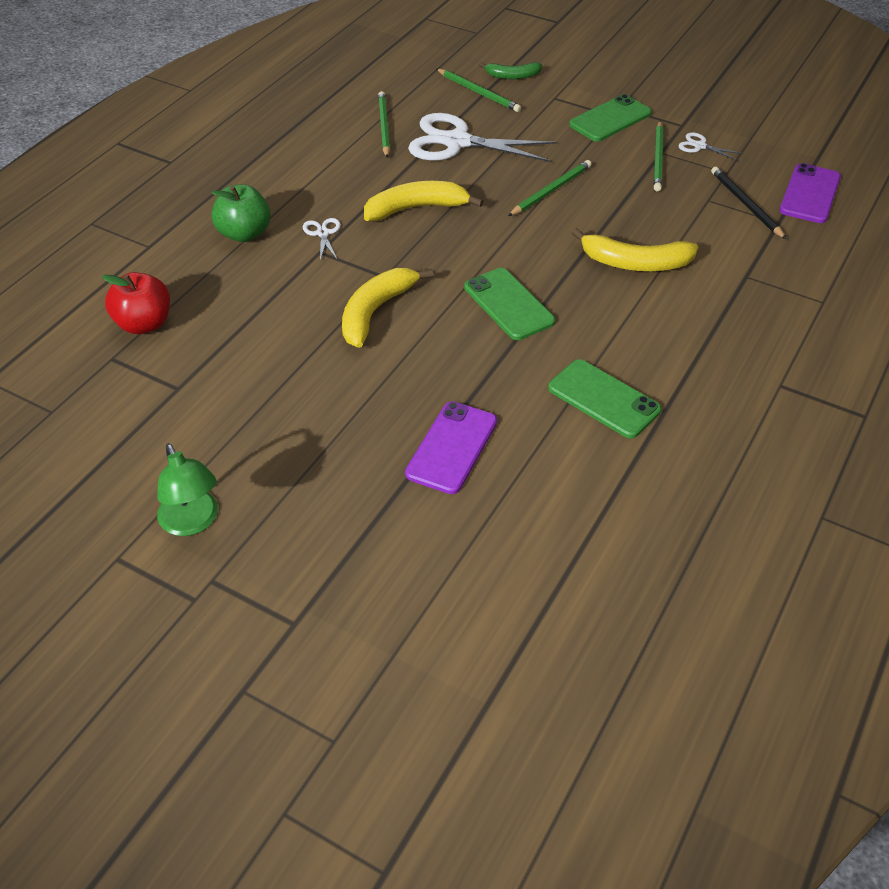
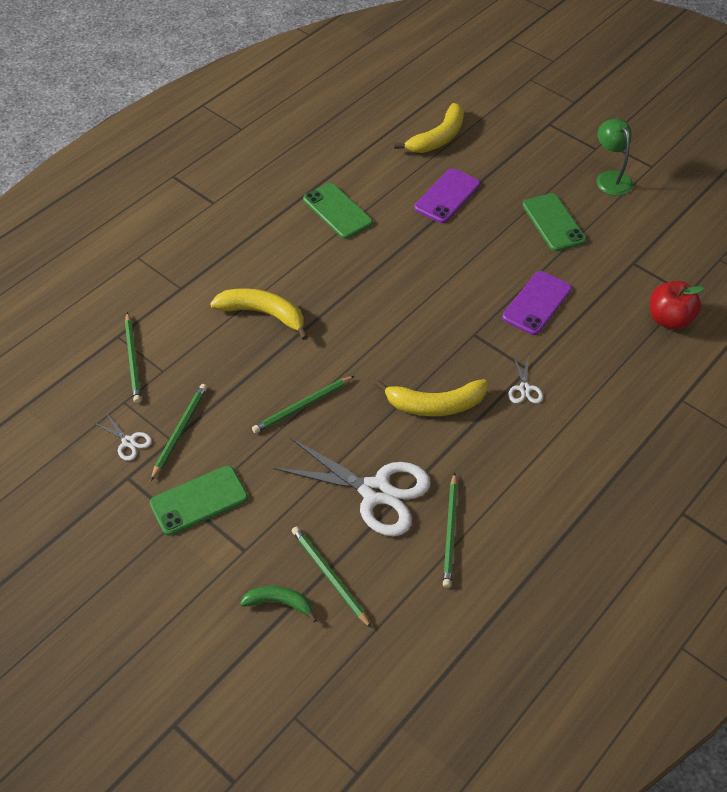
camera: 170 degrees left, 5 degrees up
(244, 233) = (596, 400): green apple -> none
(376, 311) = (485, 302): yellow banana -> yellow banana (437, 138)
(508, 304) = (380, 292): green phone -> green phone (553, 222)
(745, 204) = (133, 360): black pencil -> green pencil
(809, 194) = (67, 362): purple phone -> purple phone (537, 303)

